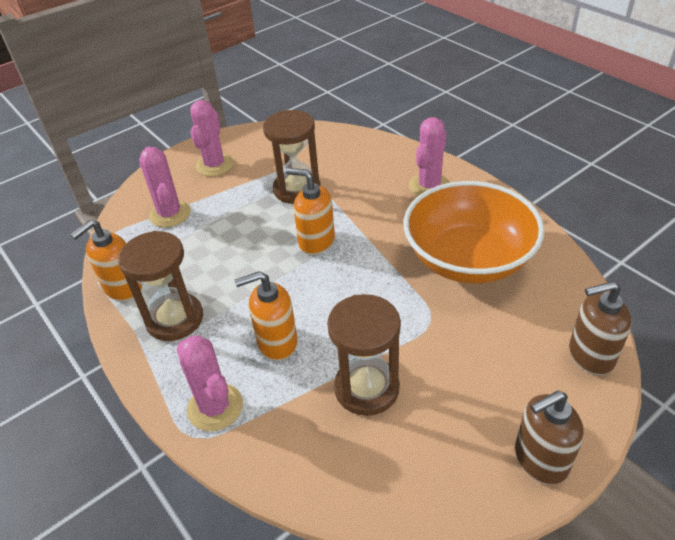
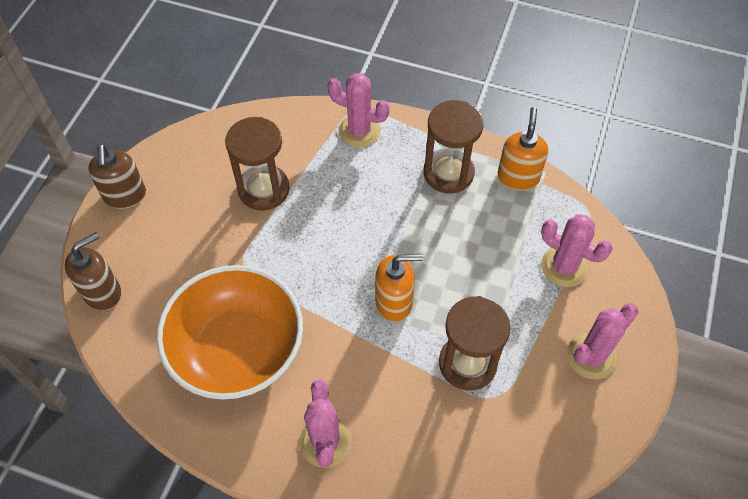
camera: 145 degrees right, 15 degrees up
(214, 165) = (591, 356): pink cactus -> pink cactus turned 75 degrees clockwise
(277, 342) = (353, 192): orange soap dispenser -> none
(540, 459) = (125, 196): brown soap dispenser -> brown soap dispenser turned 135 degrees clockwise

